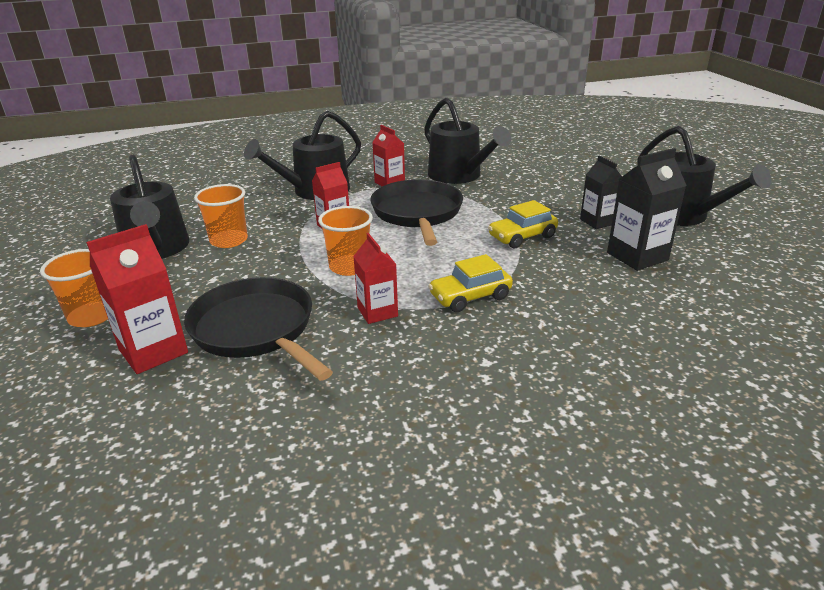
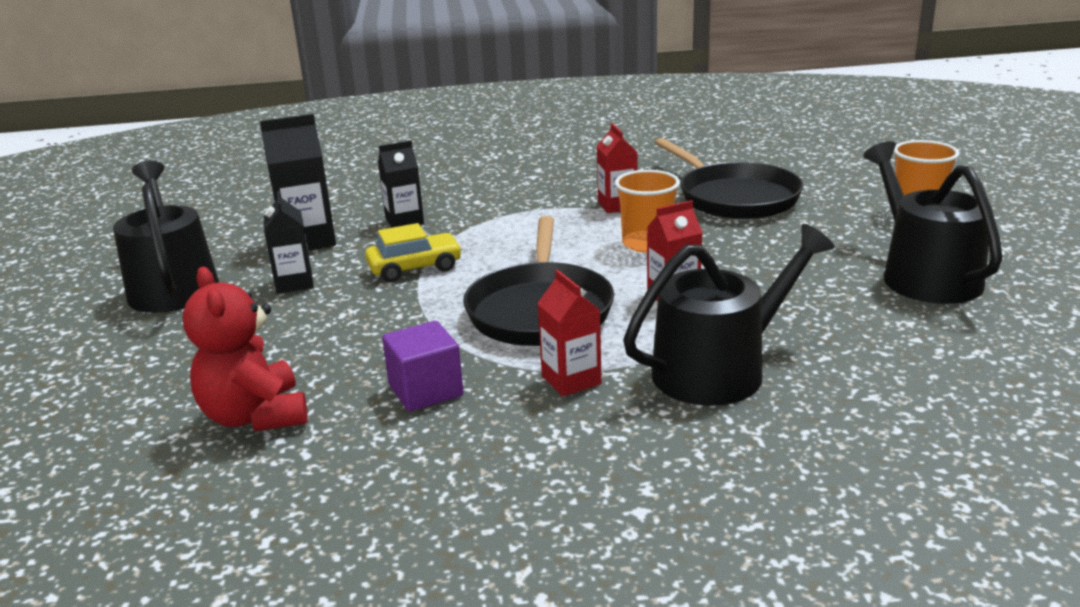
camera: 170 degrees left, 5 degrees down
(153, 351) = (822, 187): red carton -> none
(229, 240) = (825, 282): orange cup -> none
(459, 175) = (426, 390): black watering can -> purple cube
(470, 297) = (520, 213): yellow car -> none
(530, 163) = (255, 416): none -> red teddy bear
(575, 281) = (404, 221): none -> black carton

